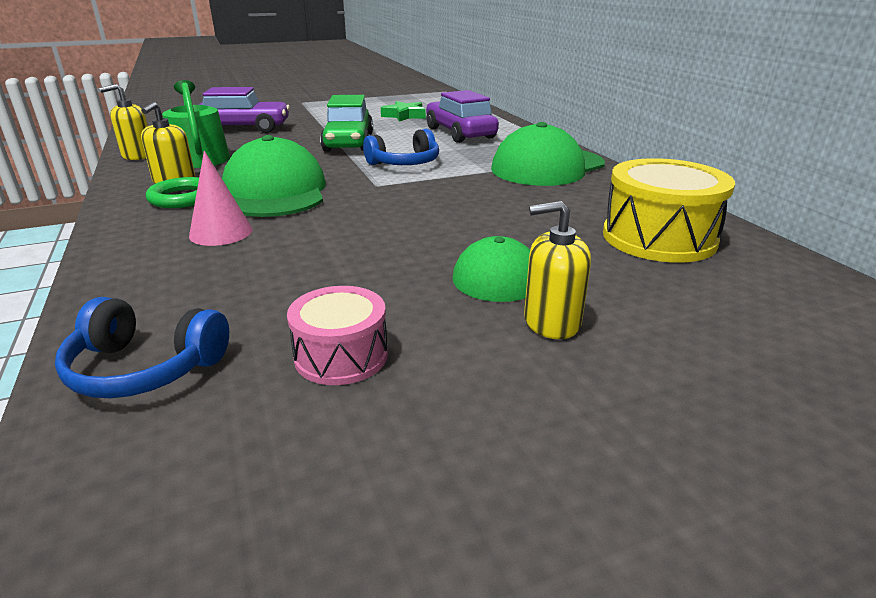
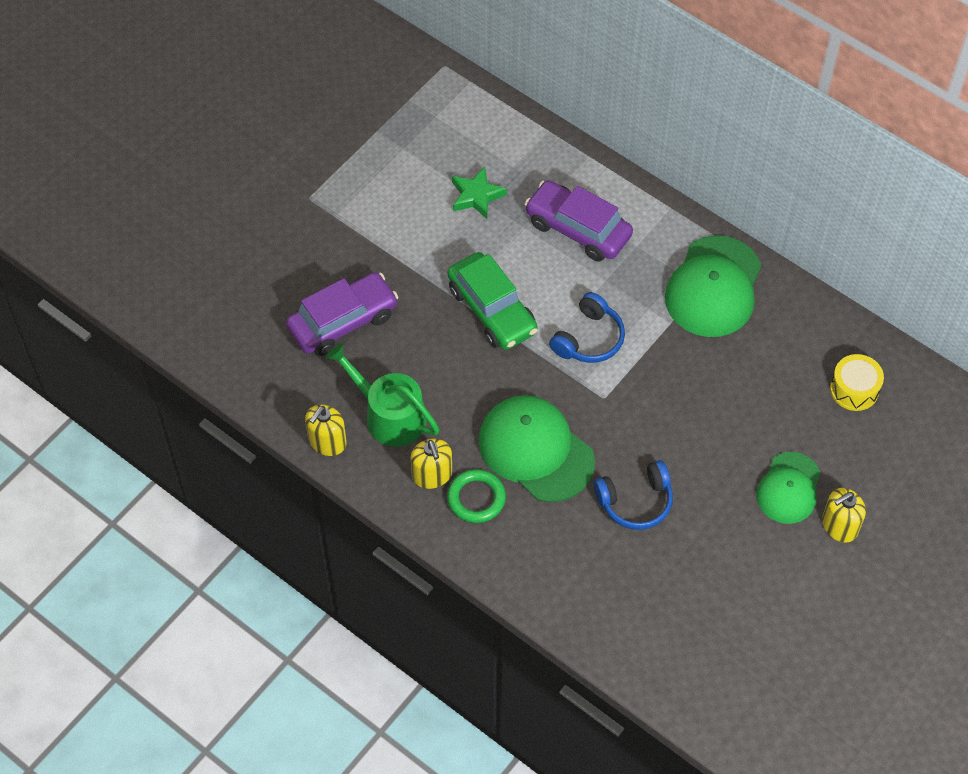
camera: 30 degrees left, 30 degrees up
(145, 368) = (677, 667): blue headphones -> blue headphones (635, 501)
(221, 232) = (566, 531): pink cone -> none
(341, 356) = (758, 609): pink drum -> none
(658, 238) = (854, 389): yellow drum -> yellow drum, size x0.60

